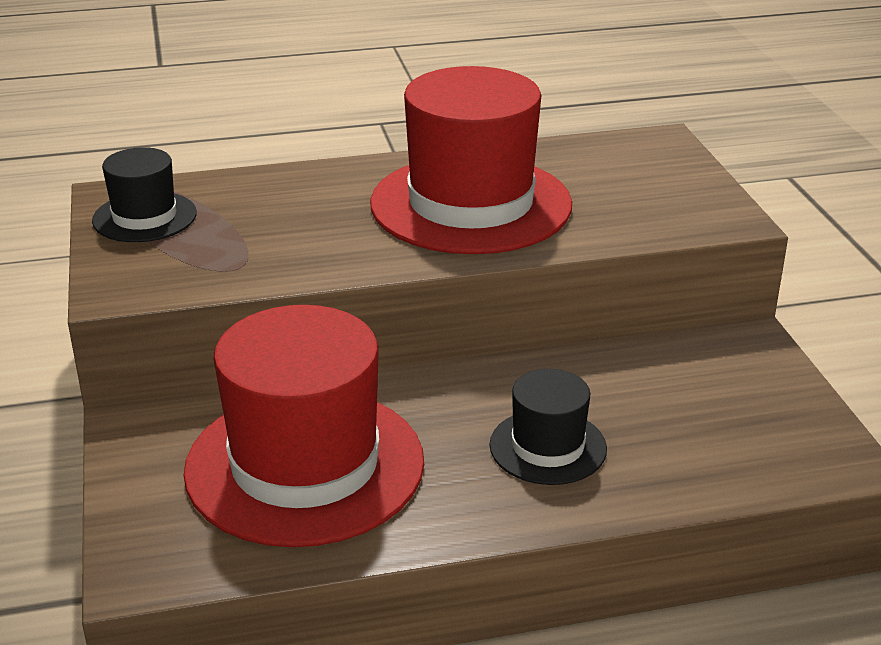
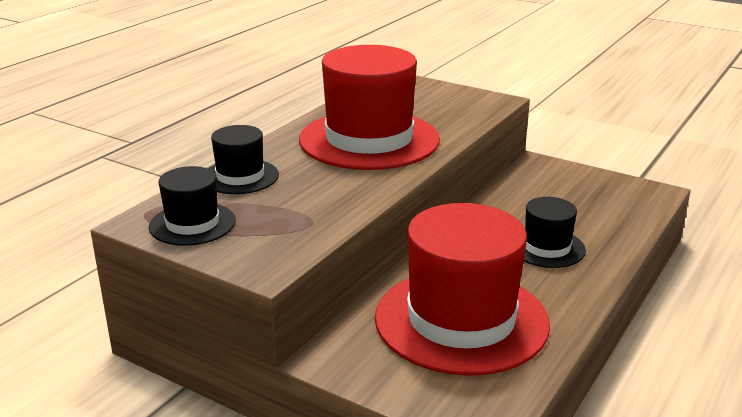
camera: 45 degrees left, 5 degrees down
(270, 188) = (240, 177): none -> black hat

